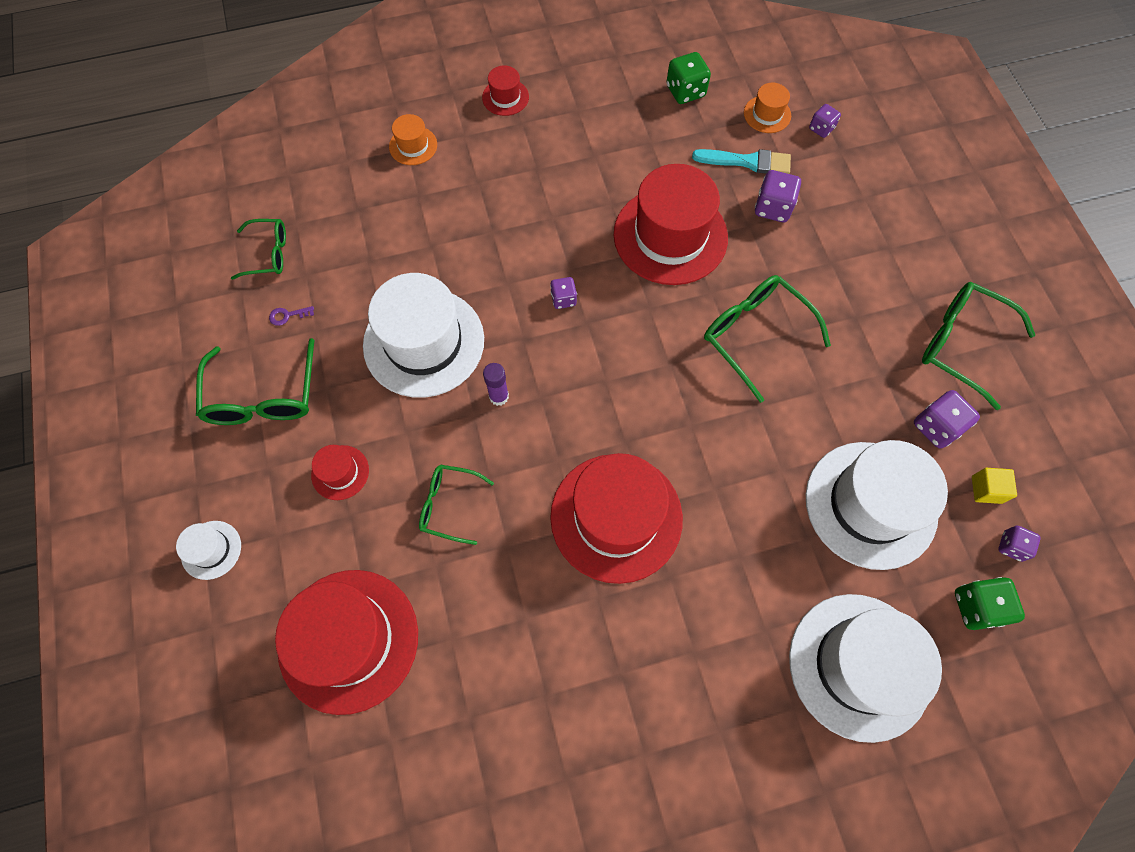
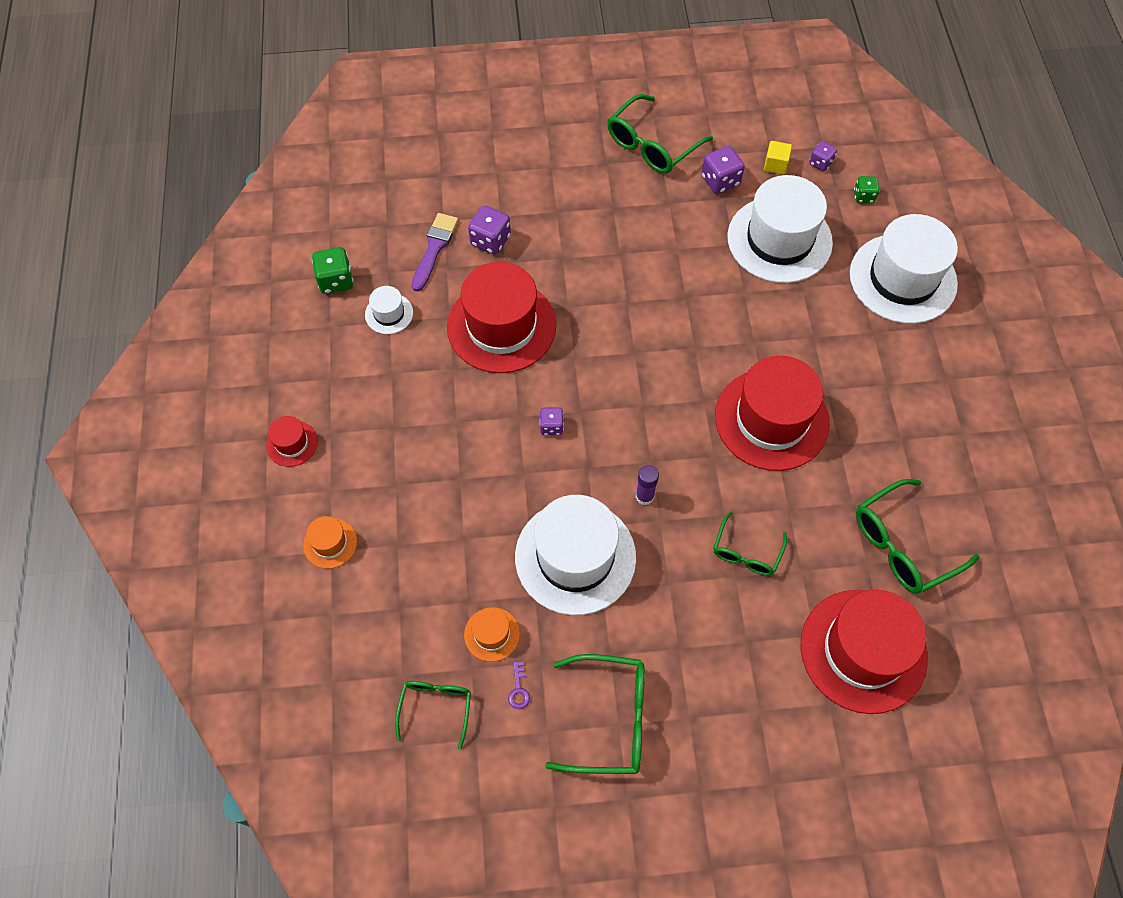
camera: 80 degrees left, 5 degrees down
(211, 550) = (768, 776): white hat -> white hat (389, 313)
(340, 472) = (703, 647): red hat -> none
(747, 162) = (434, 248): turquoise brush -> purple brush
(754, 335) = (617, 283): green glasses -> green glasses (902, 545)
(767, 114) = (384, 221): orange hat -> orange hat (492, 634)
(821, 128) = (413, 184): purple dice -> none
(977, 606) = (863, 196): green dice -> green dice, size x0.63

